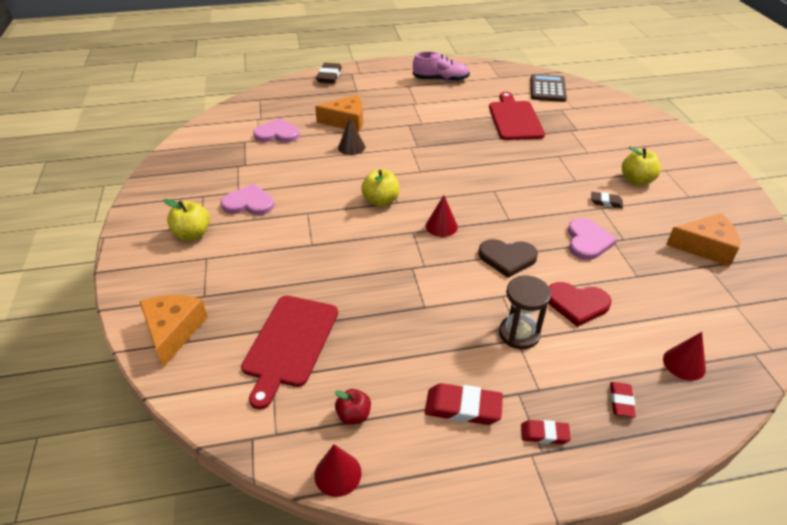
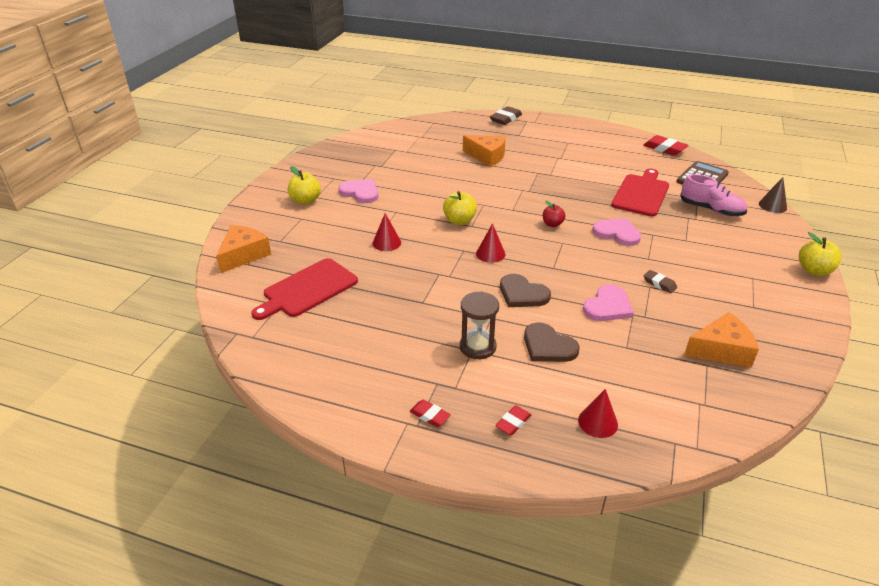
camera: 30 degrees right, 5 degrees down
(277, 134) = (424, 151): pink heart -> pink heart (617, 233)
(337, 474) = (269, 374): red cone -> red cone (386, 243)
(351, 147) = (473, 176): brown cone -> brown cone (772, 205)
(354, 415) = (309, 347): red apple -> red apple (552, 224)
(441, 80) = (603, 145): pink shoe -> pink shoe (711, 210)
(463, 408) = (387, 374): red eraser -> red eraser (664, 149)
(577, 304) = (548, 346): red heart -> brown heart
(636, 180) = (711, 276): yellow apple -> yellow apple (814, 270)
(705, 247) = (721, 350): orange cheese -> orange cheese turned 45 degrees counterclockwise

